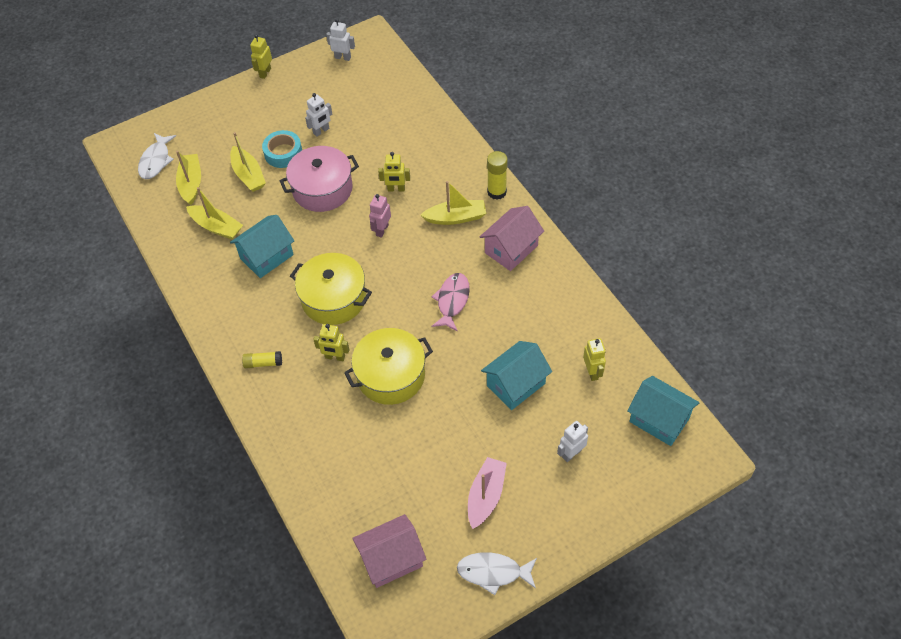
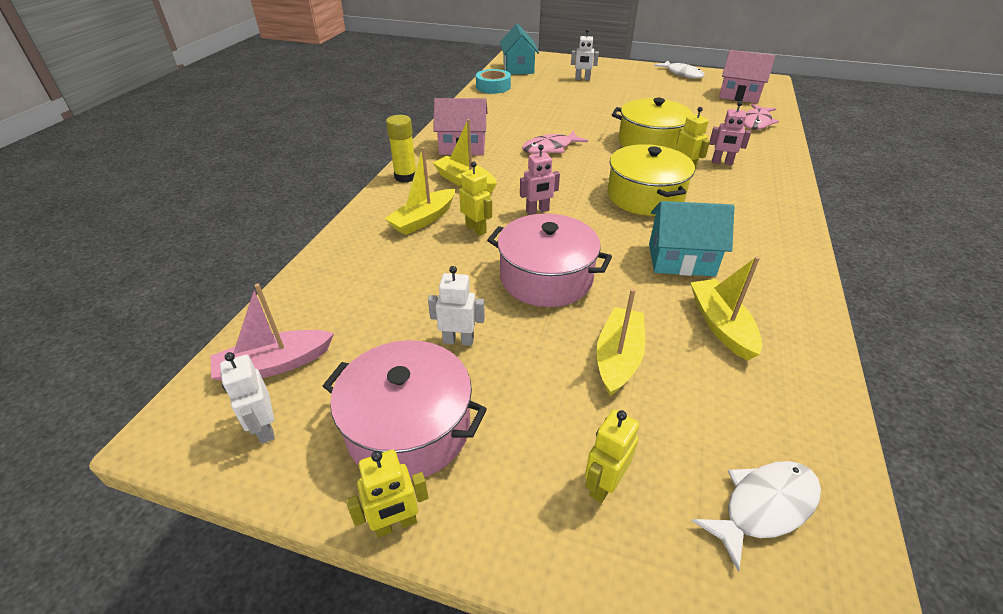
camera: 135 degrees left, 15 degrees down
(191, 183) = (719, 411): yellow boat -> yellow boat (423, 219)
(263, 363) = (757, 195): yellow glue stick -> none
(283, 153) = (540, 350): turquoise tape -> turquoise tape (493, 87)
(296, 93) = (408, 428): none -> pink pot
(315, 390) = (722, 162): none -> pink robot
(334, 498) = (756, 122): none -> pink fish
(486, 496) = (652, 88): pink boat -> pink boat (274, 365)
(516, 384) = (571, 105): turquoise house -> none
(592, 372) = (520, 90): yellow robot -> yellow robot (603, 485)

